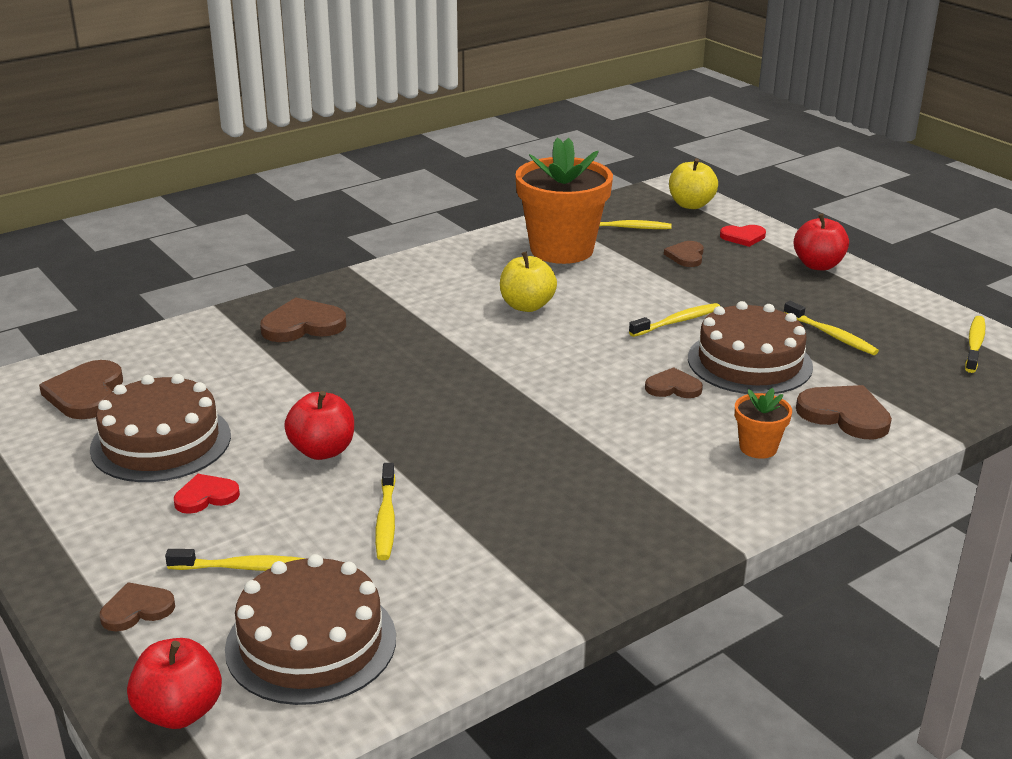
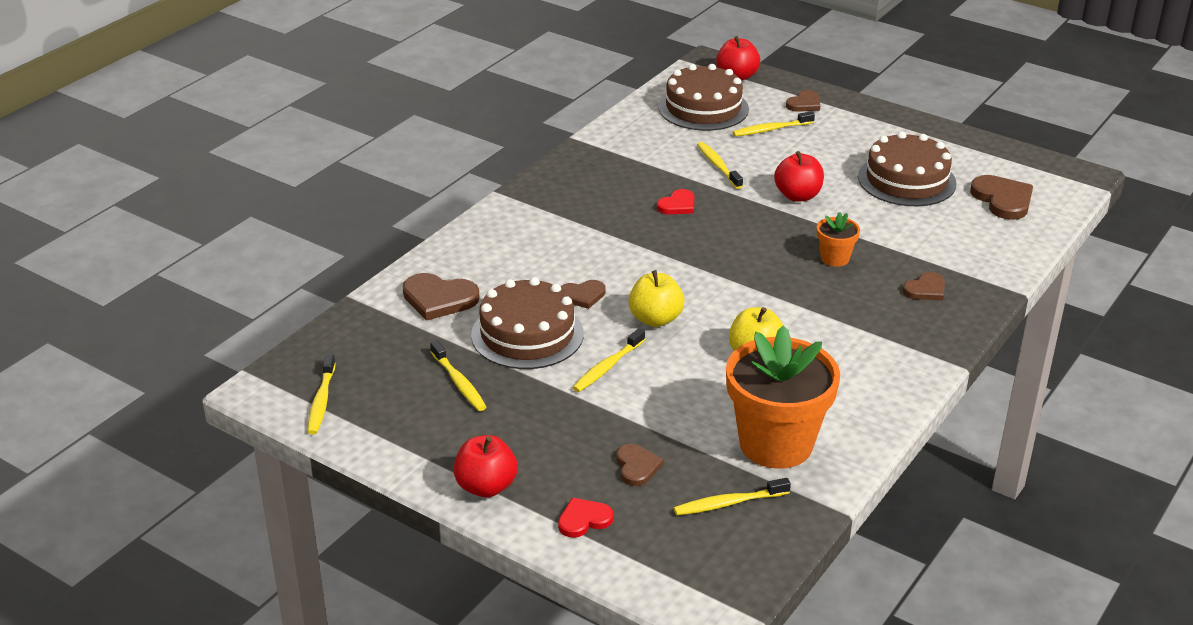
camera: 160 degrees right, 5 degrees up
(206, 496) = (837, 157): red heart -> red heart (677, 205)
(303, 325) = (925, 289): brown heart -> brown heart, size x0.62
(691, 205) = (672, 575): yellow apple -> yellow apple (655, 319)
(758, 448) = (501, 258): orange flower pot -> orange flower pot (835, 258)
(831, 335) = (459, 382): yellow toothbrush -> yellow toothbrush turned 150 degrees counterclockwise

